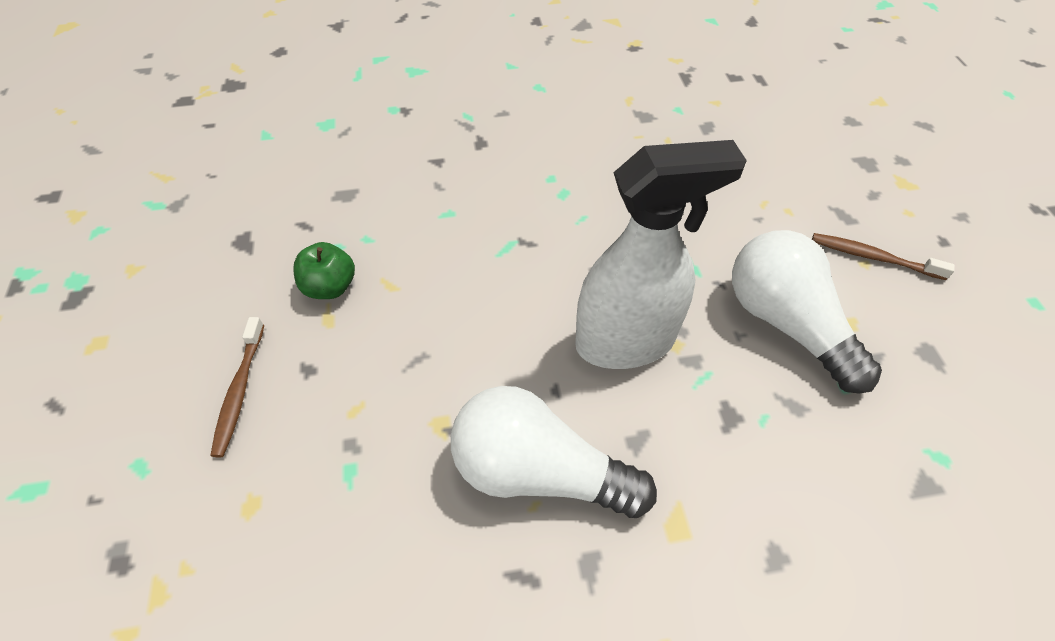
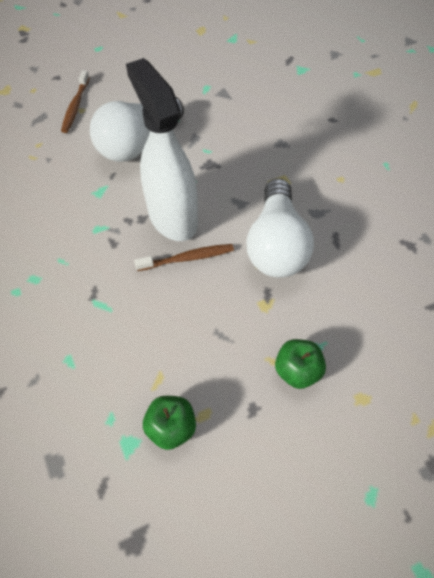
camera: 105 degrees left, 5 degrees up
(239, 391) = (288, 452): brown toothbrush -> brown toothbrush (187, 258)
(328, 434) = (297, 371): none -> green apple

